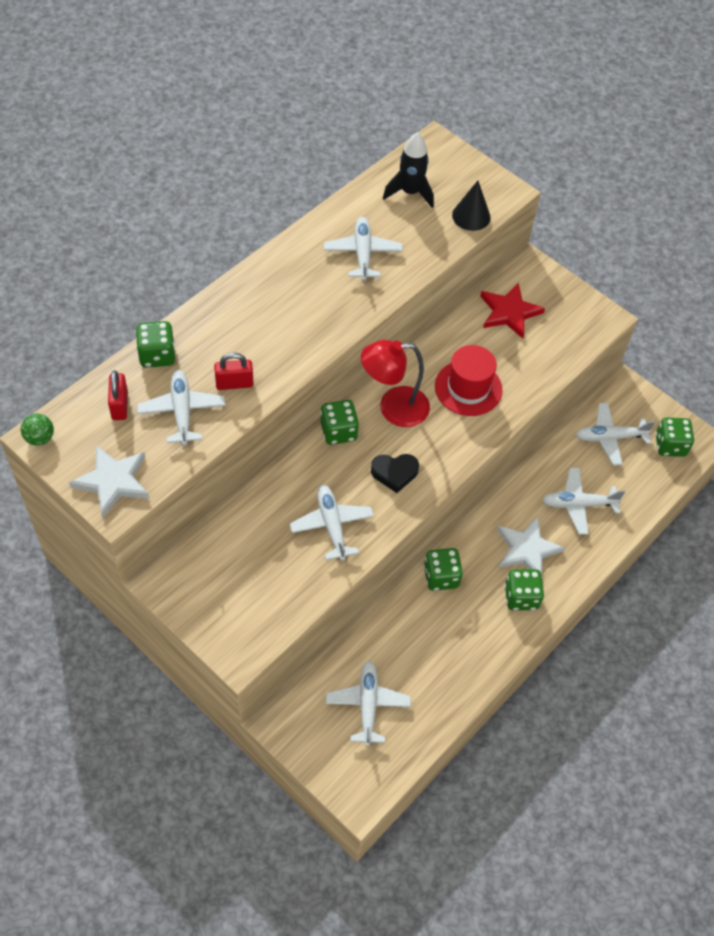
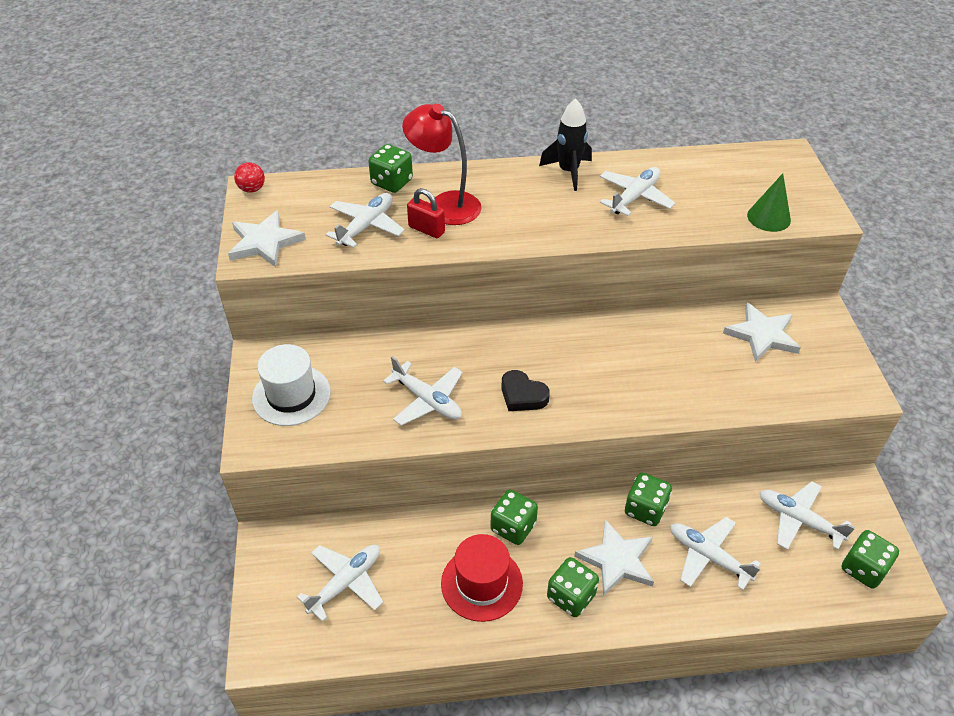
camera: 45 degrees right, 10 degrees down
(40, 438) = (252, 189): green ball -> red ball
(120, 405) = (328, 199): red padlock -> none
(224, 595) = (291, 395): none -> white hat
(331, 525) = (427, 400): white plane -> white plane turned 105 degrees clockwise
(338, 431) = (508, 337): green dice -> green dice (645, 509)
(393, 408) = (574, 347): red lamp -> red lamp (444, 204)
(410, 192) = (726, 176): black rocket -> black rocket (568, 172)
(468, 388) = (659, 371): red hat -> red hat (481, 583)
(471, 216) = (768, 217): black cone -> green cone
(509, 312) = (762, 335): red star -> white star

